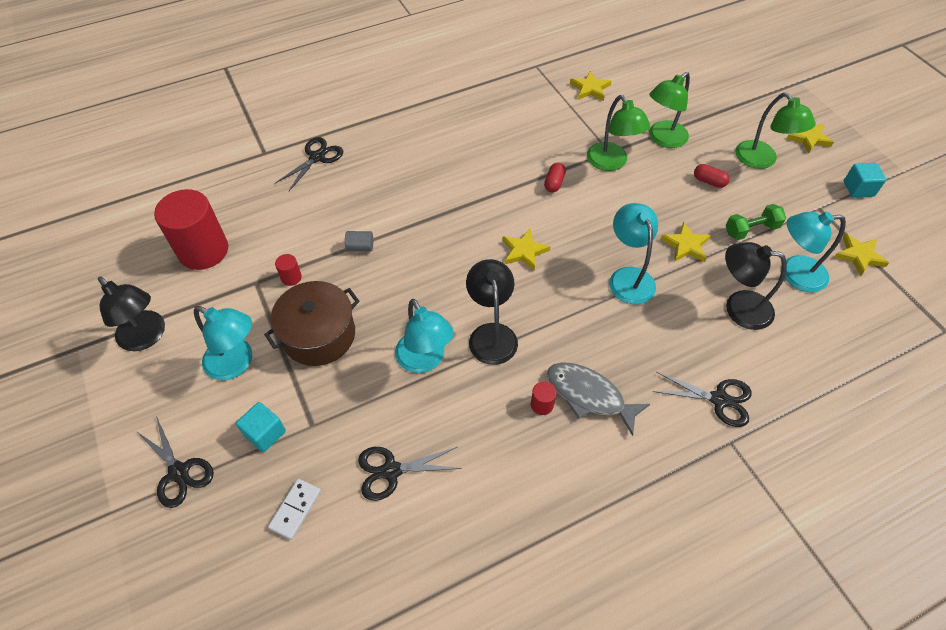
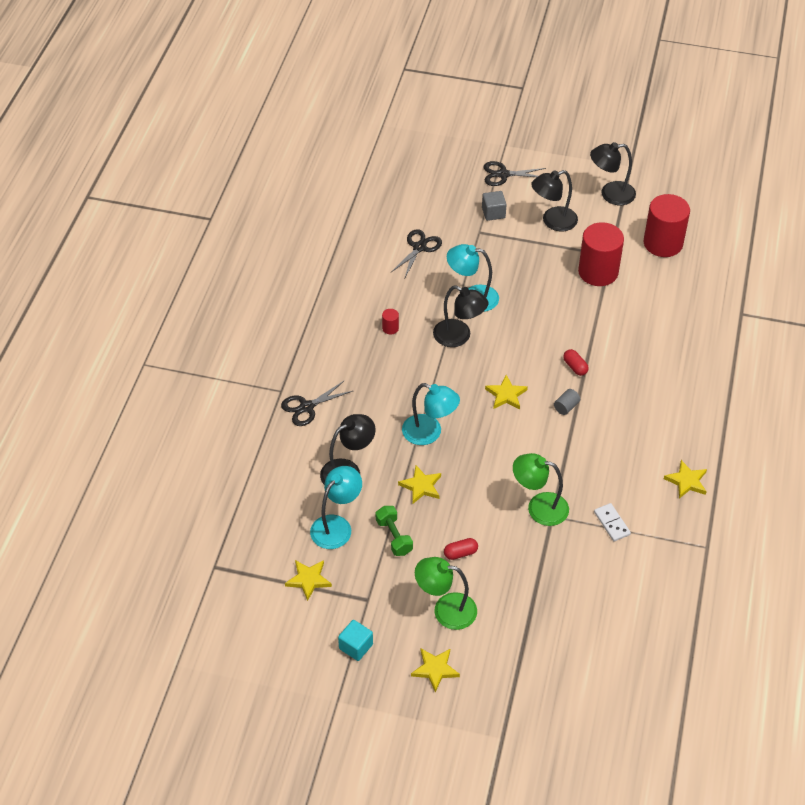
camera: 130 degrees right, 5 degrees down
(237, 363) = (553, 221): turquoise lamp -> black lamp
(265, 433) = (493, 213): turquoise cube -> grey cube
(291, 277) = (598, 272): red cylinder -> red cylinder, size x2.50
(295, 509) = (437, 204): white domino -> white domino (612, 523)
(317, 157) = (709, 339): black scissors -> none
(319, 335) = (538, 263): brown pot -> none
(360, 247) = (592, 316): grey cylinder -> grey cylinder (566, 407)
(554, 183) = (552, 456): red capsule -> red capsule (575, 367)
(589, 395) = (373, 352): grey fish -> none
(590, 88) = (640, 563): yellow star -> yellow star (686, 481)
(662, 139) = (532, 563): green lamp -> none
(751, 230) = (394, 537): green dumbbell -> green dumbbell turned 45 degrees counterclockwise

